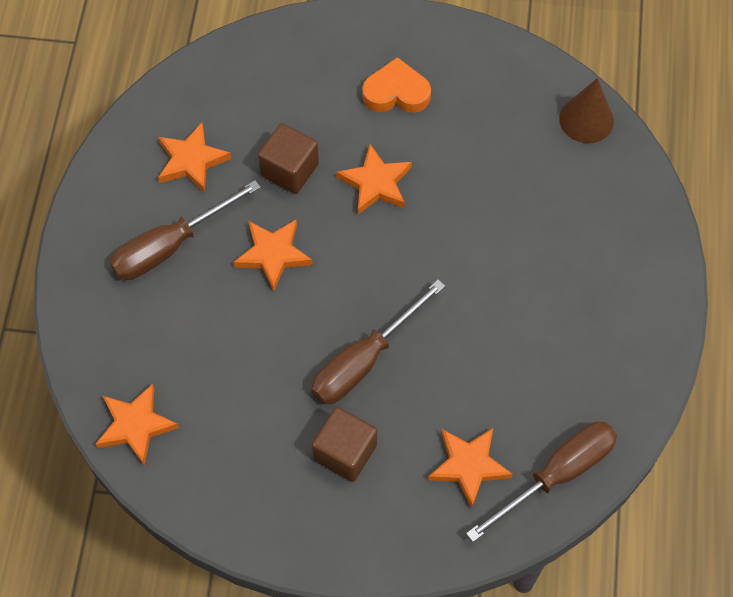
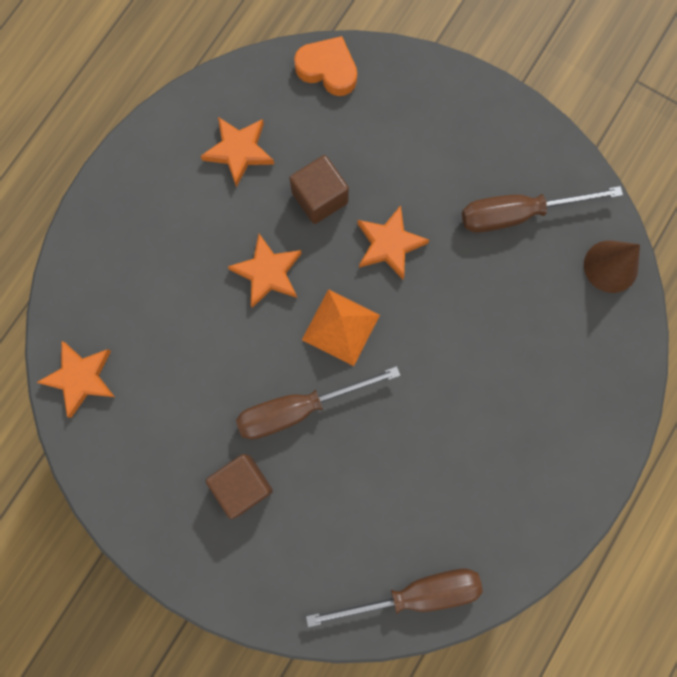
camera: 25 degrees right, 15 degrees up
(170, 246) = (184, 225): brown screwdriver -> brown screwdriver (518, 214)
(367, 273) = (340, 327): none -> orange pyramid
(396, 92) = (450, 163): orange heart -> orange heart (328, 69)
(468, 466) = (342, 548): orange star -> none

